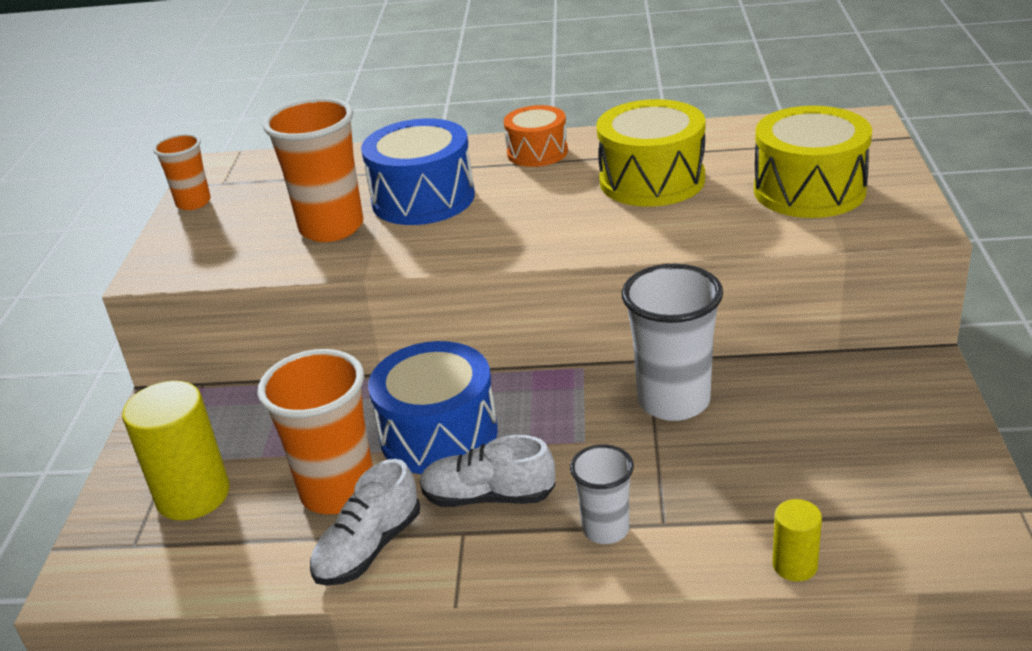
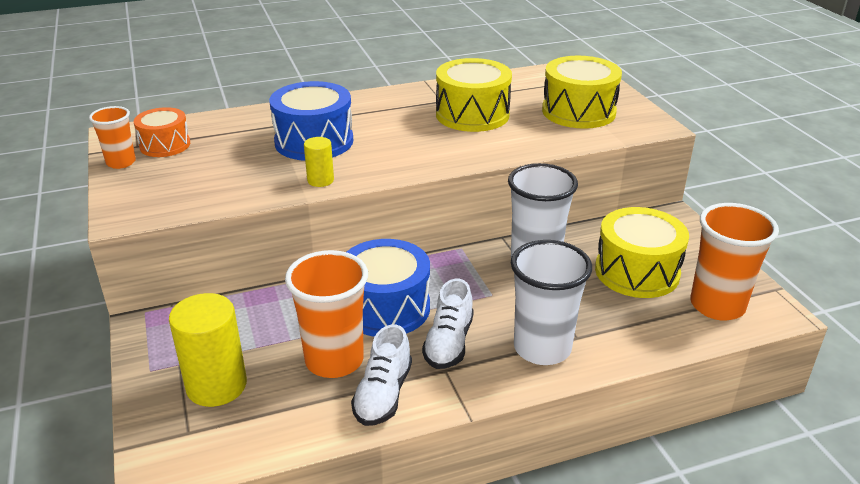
camera: 25 degrees left, 0 degrees up
(331, 228) = (255, 168): orange cup -> orange cup (717, 305)
(488, 497) = (449, 343): white shoe -> white shoe turned 60 degrees counterclockwise
(537, 152) = (378, 103): orange drum -> orange drum (165, 145)
(606, 529) = (542, 348): white cup -> white cup, size x1.75
(794, 565) = (672, 346): yellow cylinder -> yellow cylinder (320, 180)
(812, 443) = (637, 272): none -> yellow drum

